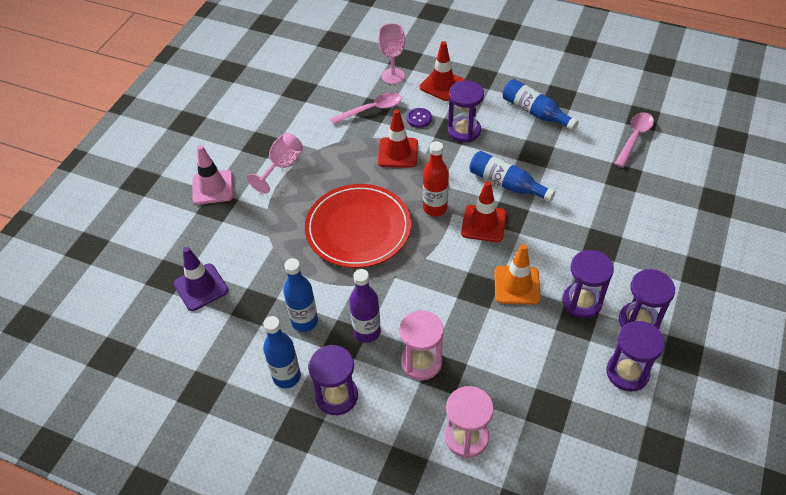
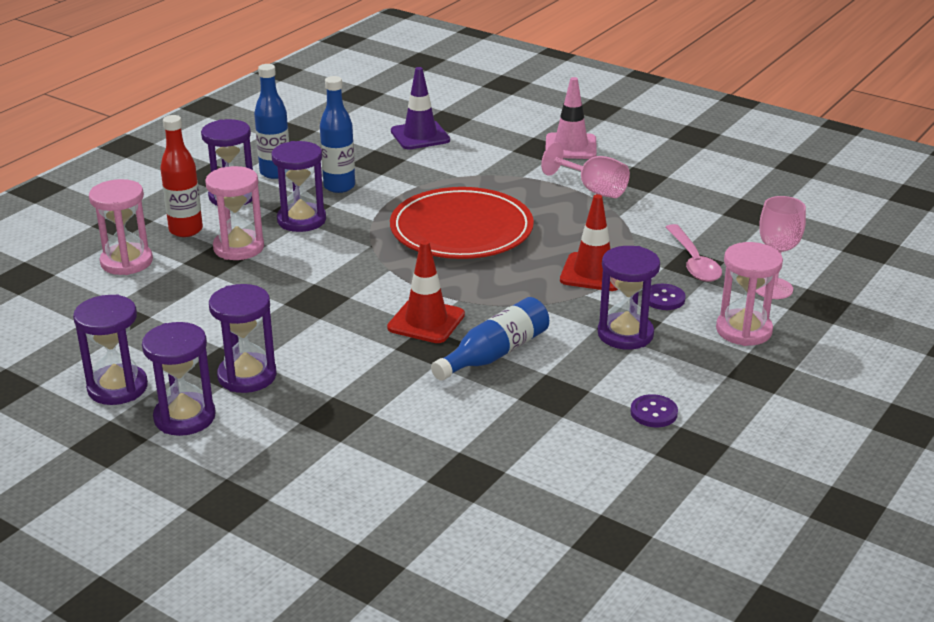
camera: 100 degrees right, 20 degrees down
(367, 332) = (301, 220): purple bottle -> purple hourglass
(435, 208) = (472, 287): red bottle -> red bottle (186, 230)
(442, 85) = (743, 330): red traffic cone -> pink hourglass
(517, 285) = (306, 329): orange traffic cone -> none
(535, 112) = (653, 413): blue bottle -> purple button
(634, 138) = (557, 513): pink spoon -> none

